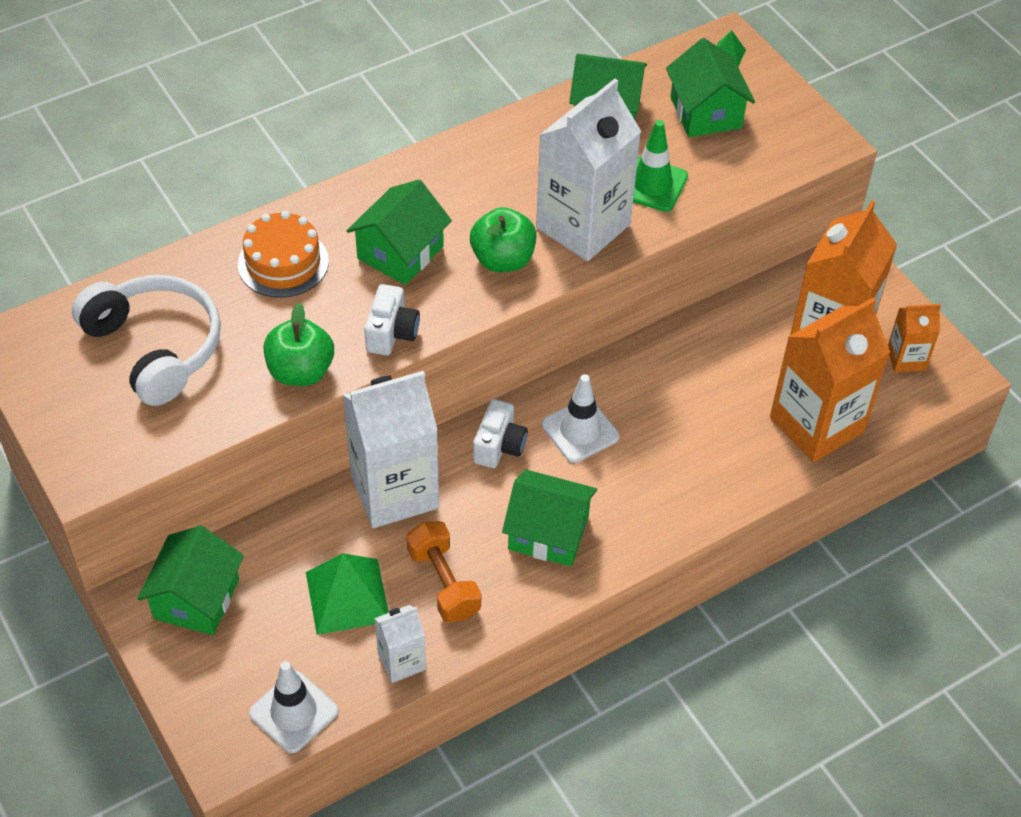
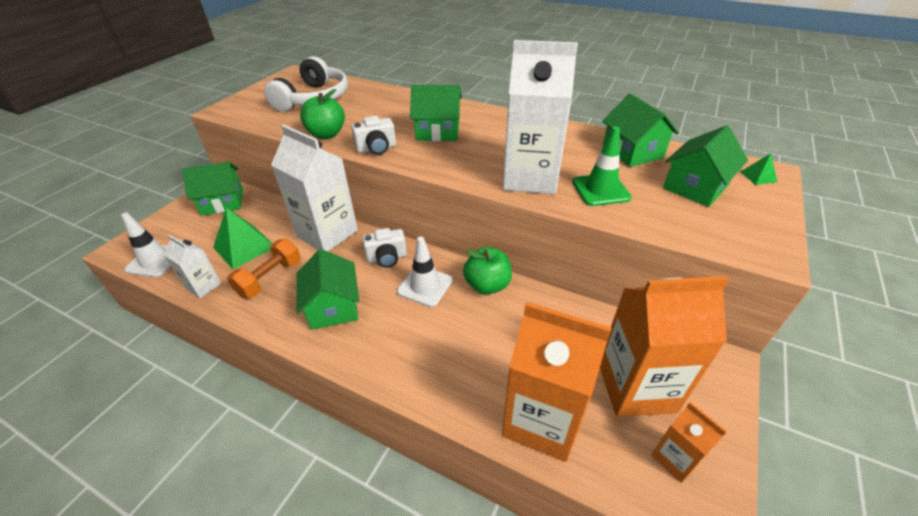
camera: 60 degrees right, 10 degrees down
(283, 263) = (396, 107): orange cake -> none
(503, 259) = (469, 161): green apple -> green apple (487, 285)

